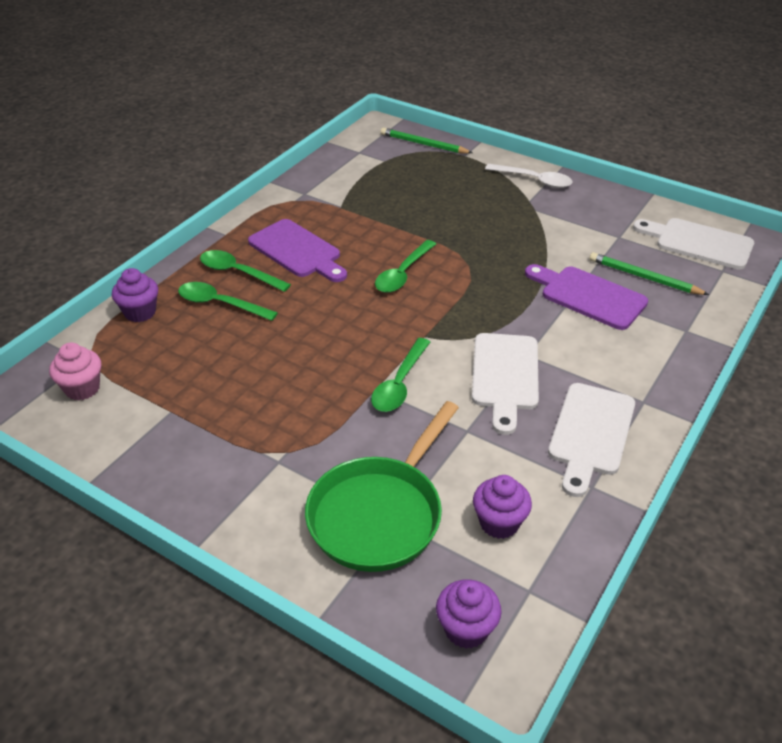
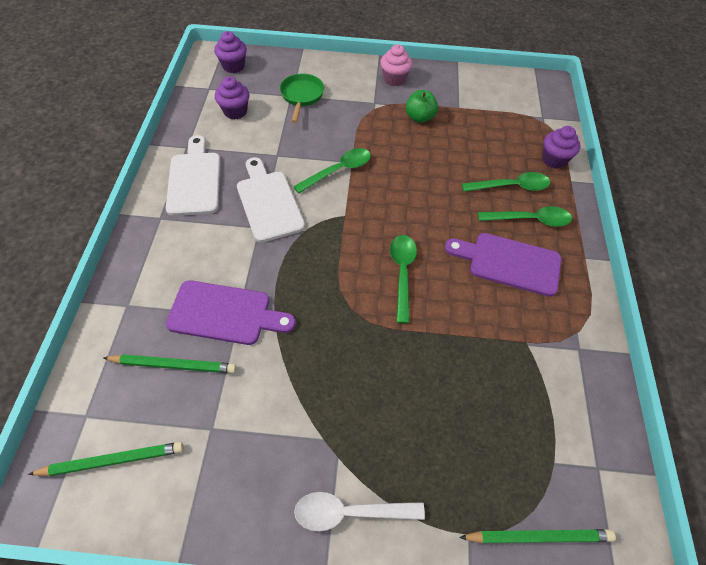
camera: 150 degrees right, 15 degrees up
(82, 388) = (521, 102): pink cupcake -> pink cupcake (394, 79)
(237, 415) = (419, 117): none -> green apple
(379, 514) = (302, 96): green pan -> green pan, size x0.58
(399, 383) = (338, 171): green spoon -> green spoon turned 60 degrees clockwise
(699, 243) = (112, 460): white cutting board -> green pencil

